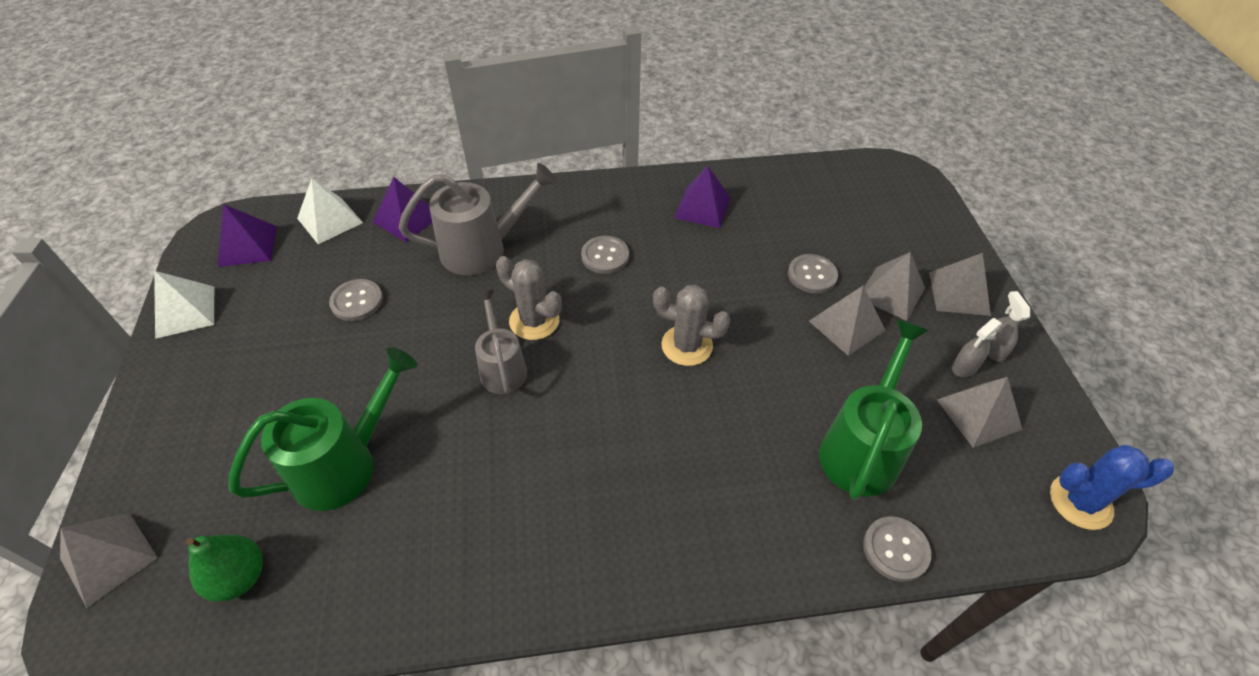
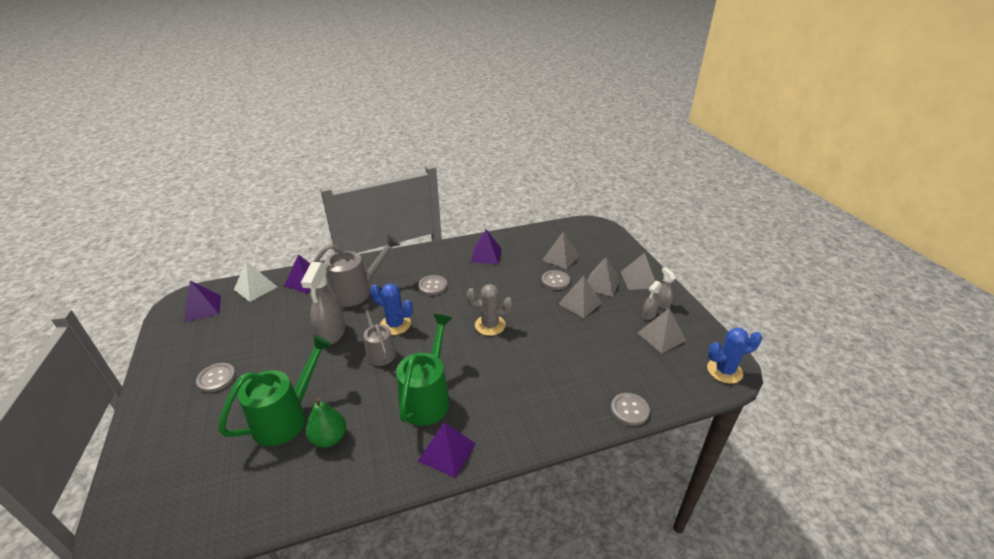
camera: 10 degrees left, 15 degrees down
(109, 558) = (130, 496): grey pyramid -> grey pyramid (560, 257)
(185, 311) = (165, 349): white pyramid -> none
(239, 577) = (224, 492): green pear -> green pear (329, 438)
(357, 301) = (280, 329): grey button -> grey button (216, 378)
(433, 322) = (331, 334): none -> grey spray bottle
(534, 321) = (395, 324): grey cactus -> blue cactus
(580, 572) = (447, 452): none -> purple pyramid
(862, 447) = (601, 362): green watering can -> green watering can (428, 397)

